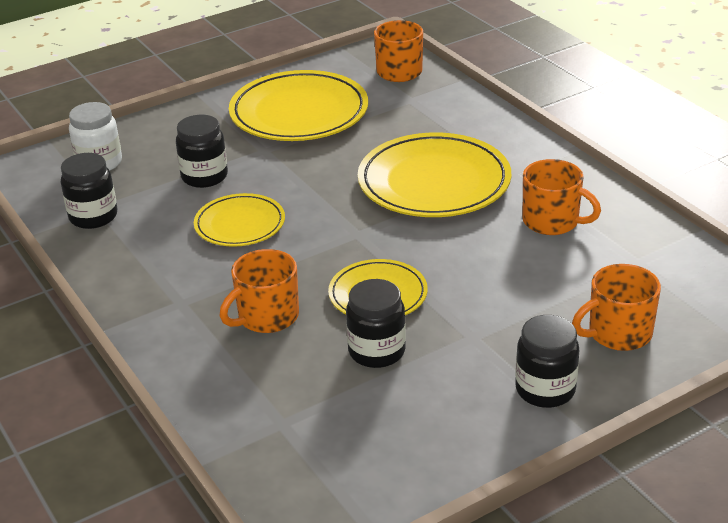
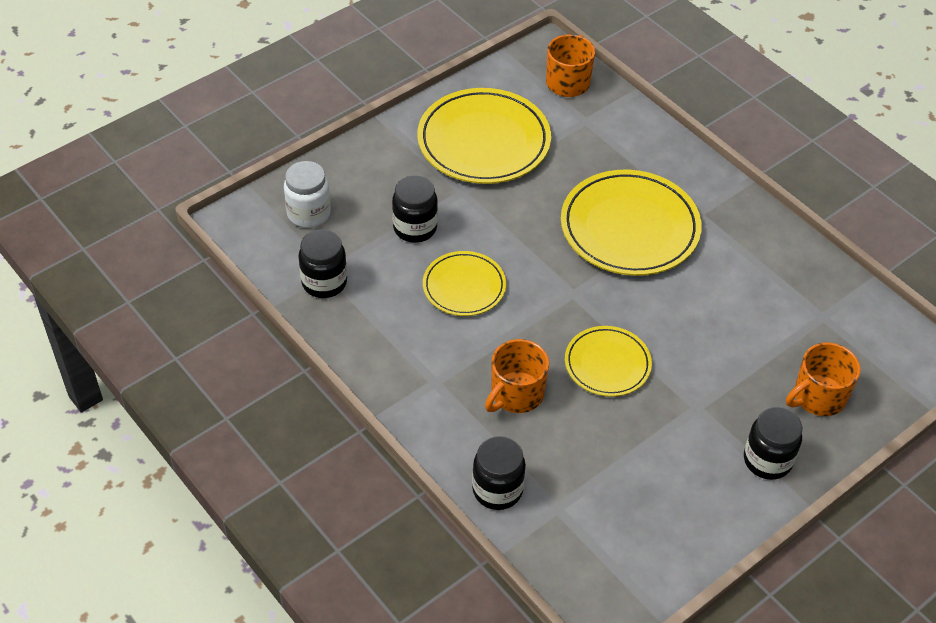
camera: 10 degrees left, 15 degrees up
(377, 351) = (620, 427): black jar -> black jar (497, 490)
(552, 221) = (743, 272): orange mug -> none

